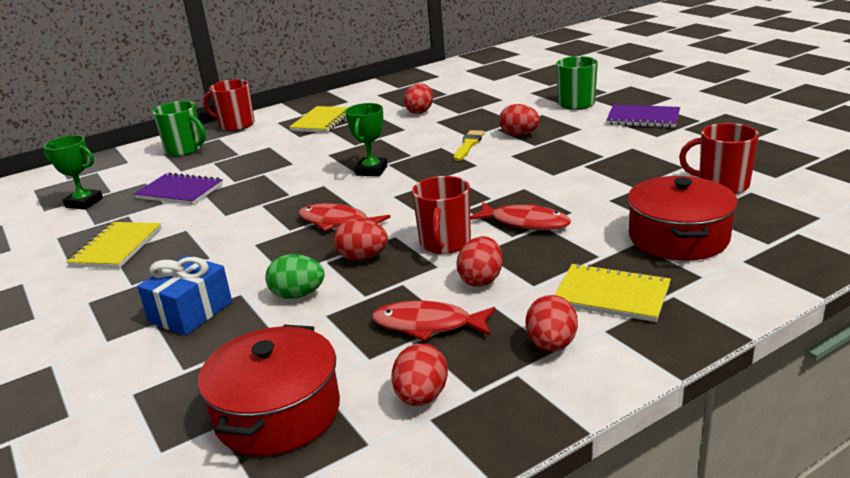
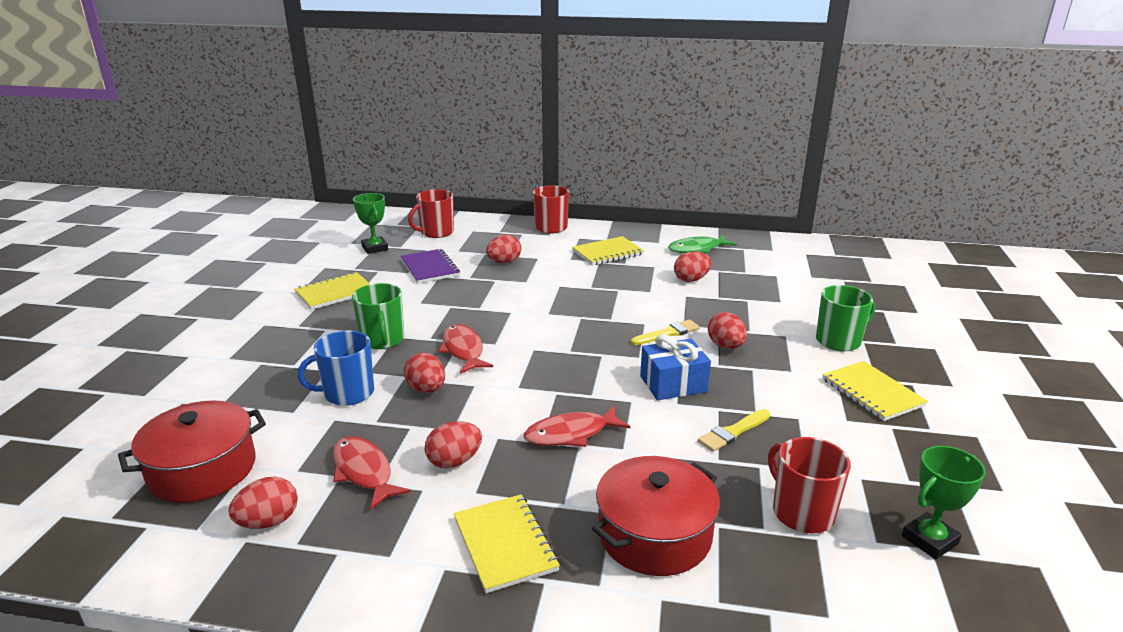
camera: 40 degrees right, 0 degrees up
(185, 149) = (488, 233): green mug -> green mug (382, 340)
(191, 312) = (287, 366): blue gift -> blue gift (673, 384)
(298, 295) = (347, 393): green egg -> blue mug
(371, 170) = (560, 317): green trophy -> green trophy (929, 540)
(387, 94) = (697, 249): none -> green fish
(445, 243) = (490, 413): red mug -> red mug (436, 232)
(525, 223) = (571, 434): red fish -> red fish turned 90 degrees clockwise
(551, 345) = (394, 550): red egg -> red egg (504, 262)
(614, 171) = (733, 432): none -> yellow brush
(643, 118) = (872, 392): purple notebook -> yellow notebook

